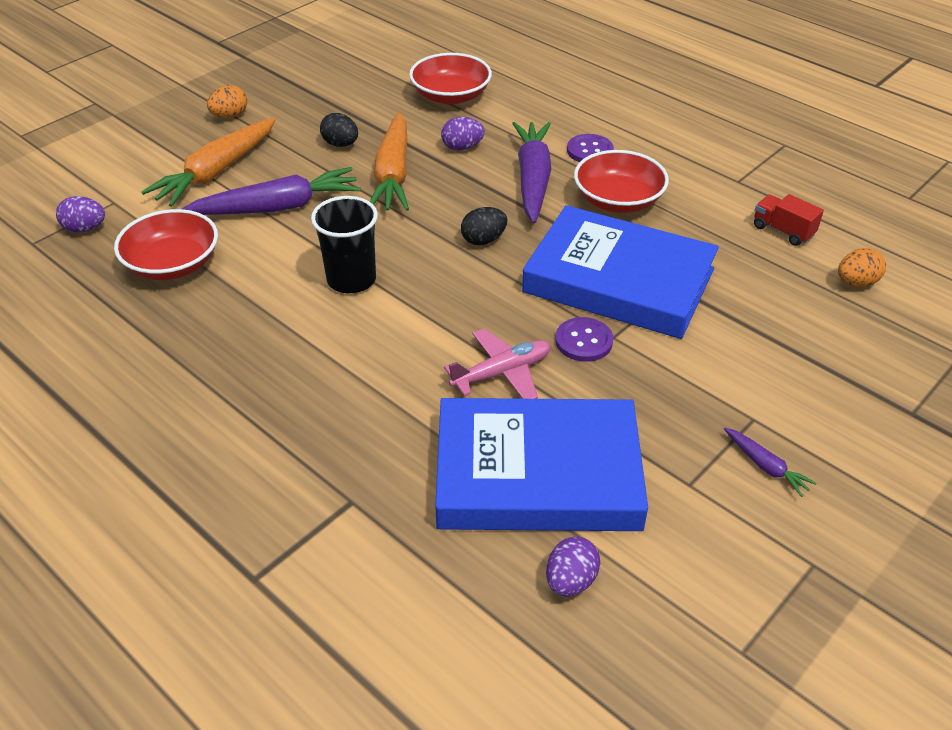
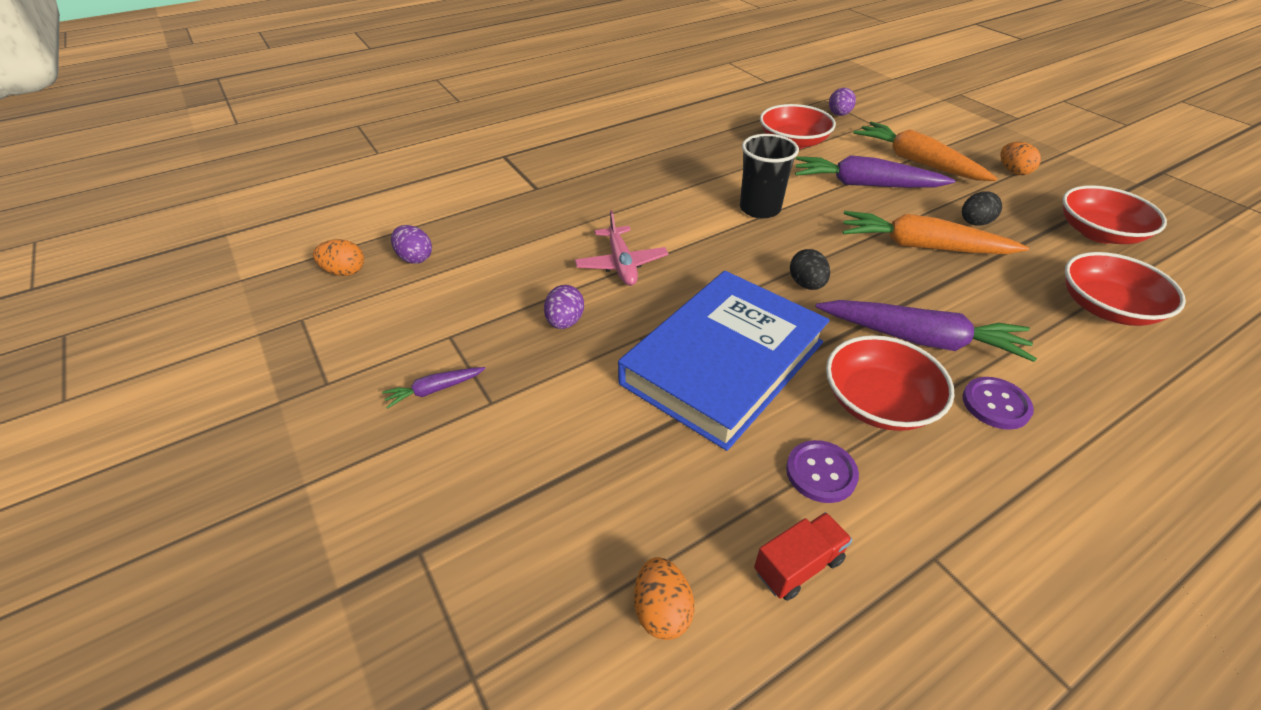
camera: 105 degrees right, 0 degrees up
(277, 207) = (864, 184): purple carrot -> purple carrot turned 105 degrees clockwise
(339, 85) = (1098, 233): none -> red bowl
(462, 147) = (983, 298): purple egg -> purple egg (565, 322)
(537, 474) = (510, 262): blue book -> none
(584, 341) = (641, 317): purple button -> purple button (821, 473)
(634, 653) = (345, 272): none -> orange egg

